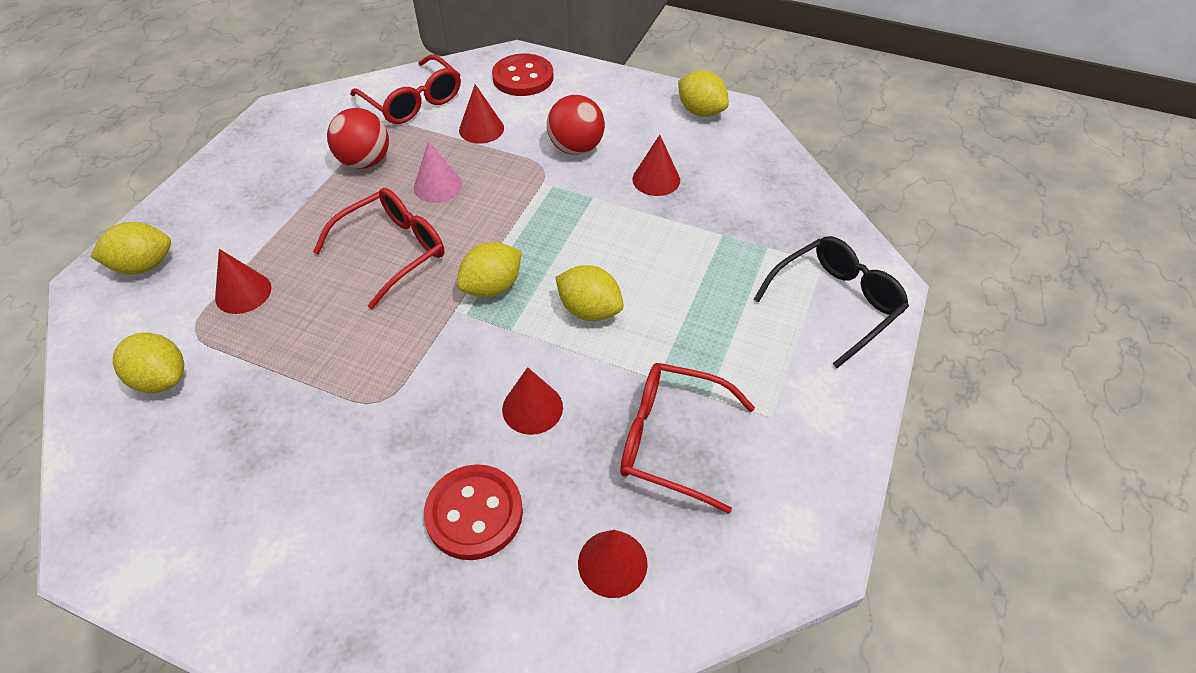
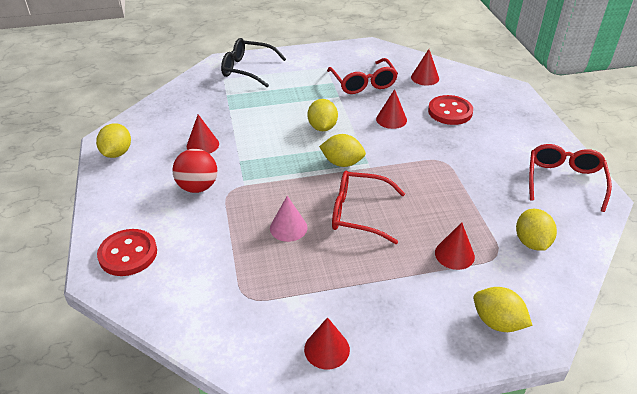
camera: 125 degrees left, 10 degrees down
(365, 162) = (298, 280): red ball -> none
(413, 101) = (206, 301): red glasses -> red glasses (564, 181)
(481, 129) = (211, 241): red cone -> red cone (327, 349)

